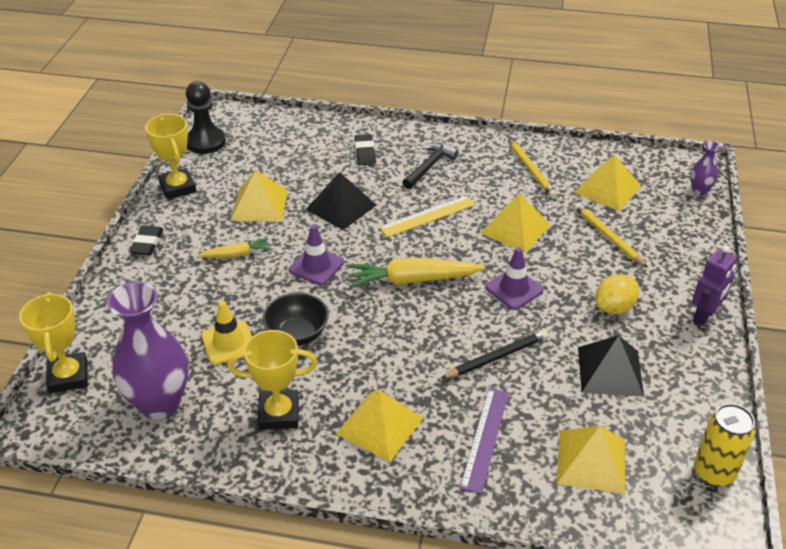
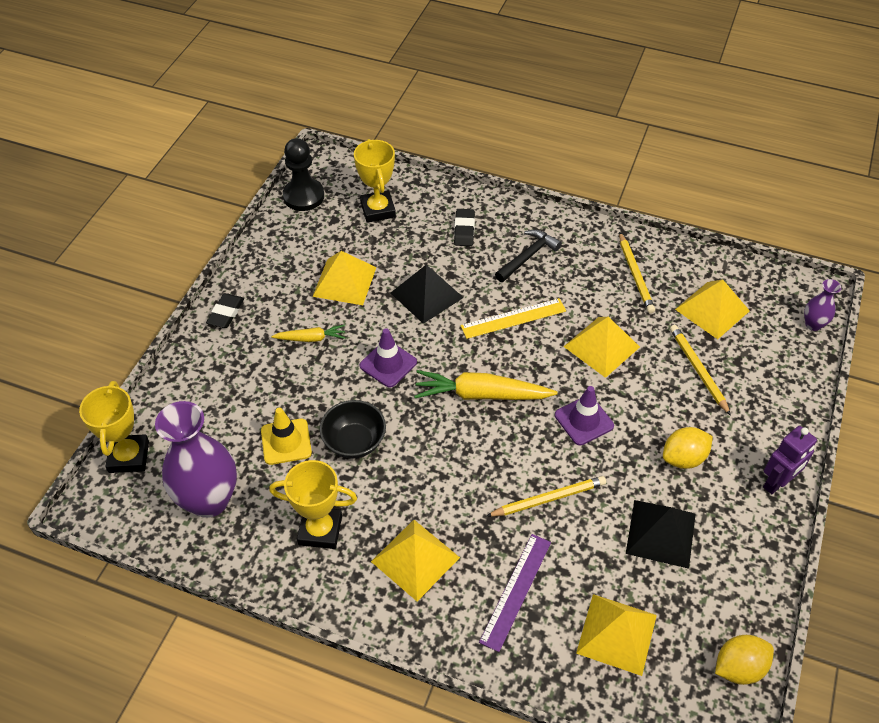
camera: 10 degrees right, 10 degrees up
(178, 187) = (266, 249): yellow trophy -> yellow trophy (378, 210)
(497, 357) = (548, 499): black pencil -> yellow pencil
(713, 472) = (738, 667): yellow can -> yellow lemon

